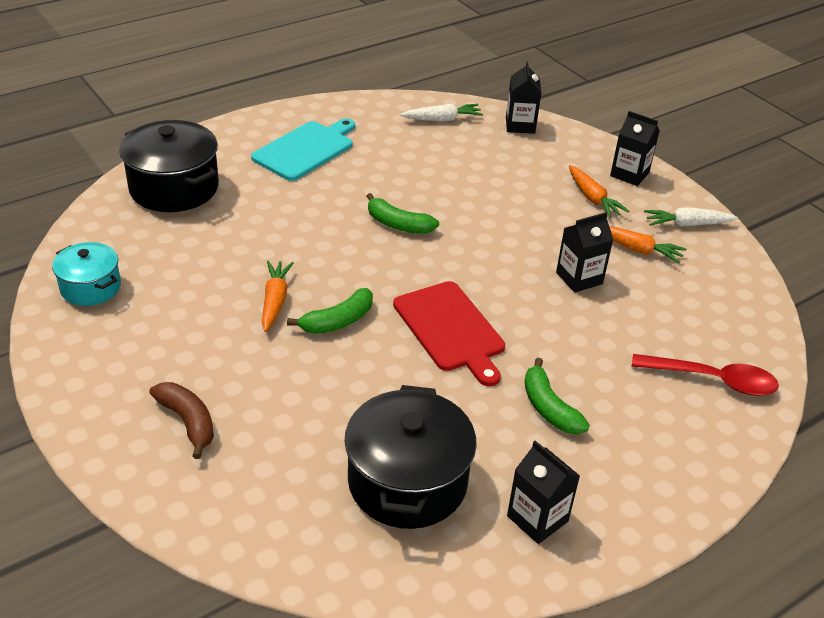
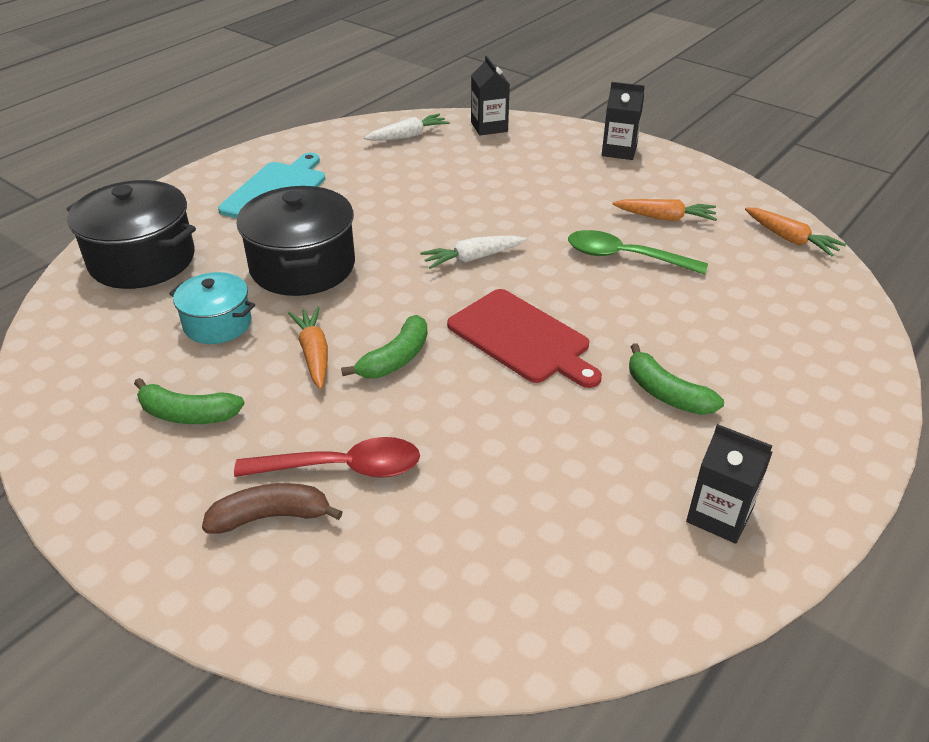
camera: 15 degrees left, 0 degrees up
(90, 287) = (84, 390): turquoise pot -> turquoise pot (217, 324)
(188, 422) = (271, 516): brown banana -> brown banana turned 45 degrees counterclockwise
(398, 224) = (412, 245): green banana -> green banana (187, 414)
(407, 481) = (559, 515): black pot -> black pot (302, 266)
(579, 278) = (625, 257): black carton -> green spoon
(592, 198) = (596, 179): orange carrot -> orange carrot (790, 239)
(687, 224) = (699, 185): white carrot -> white carrot (473, 258)
(712, 380) = (808, 325): red spoon -> red spoon (342, 468)

